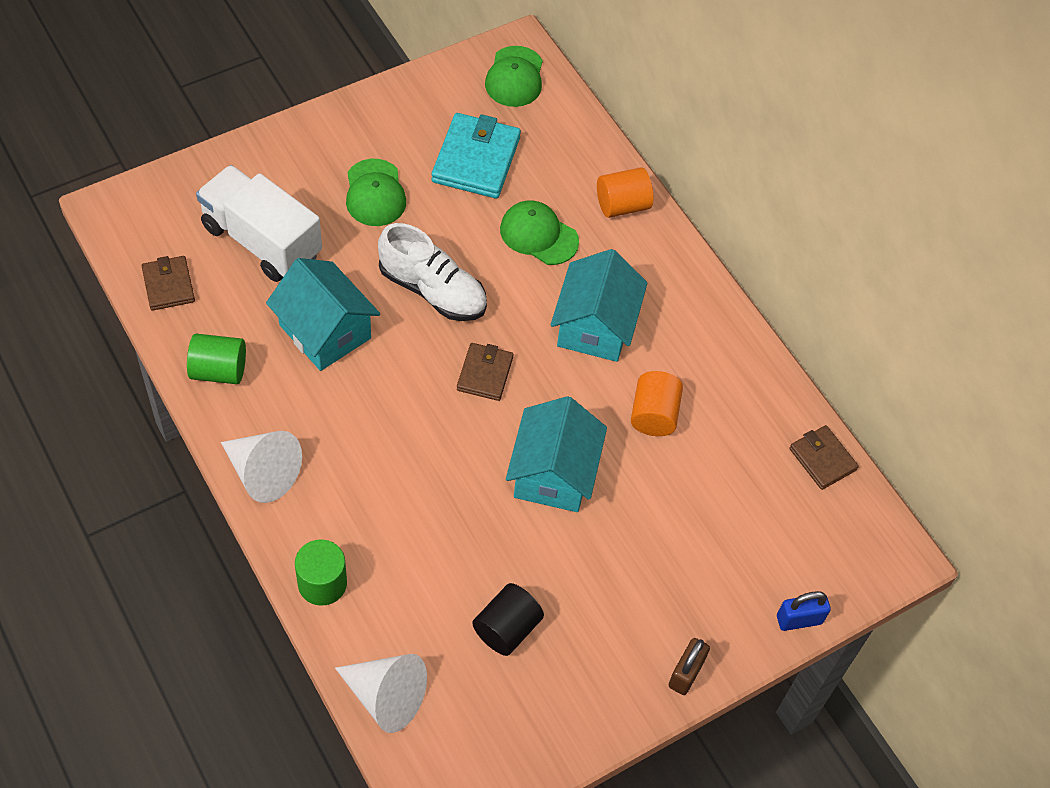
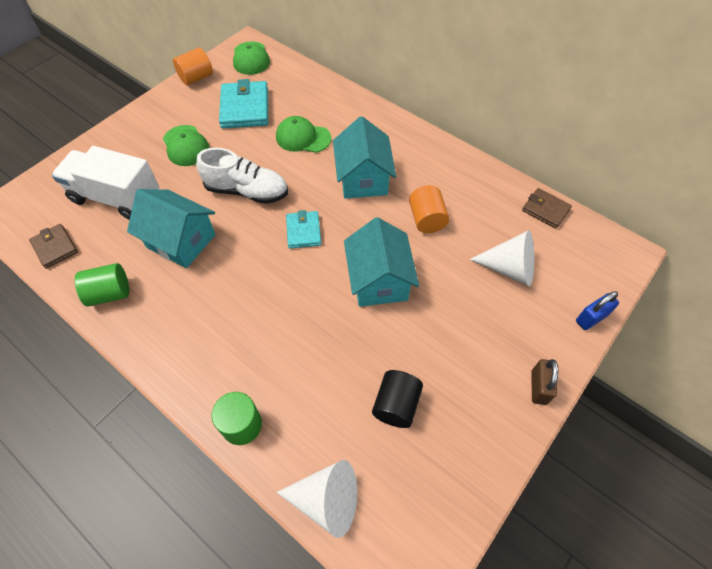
camera: 15 degrees left, 0 degrees up
(263, 473) = (166, 356): white cone -> white cone (509, 268)
(484, 374) = (303, 231): brown wallet -> turquoise wallet
(622, 205) = (347, 106): orange cylinder -> orange cylinder (196, 78)

